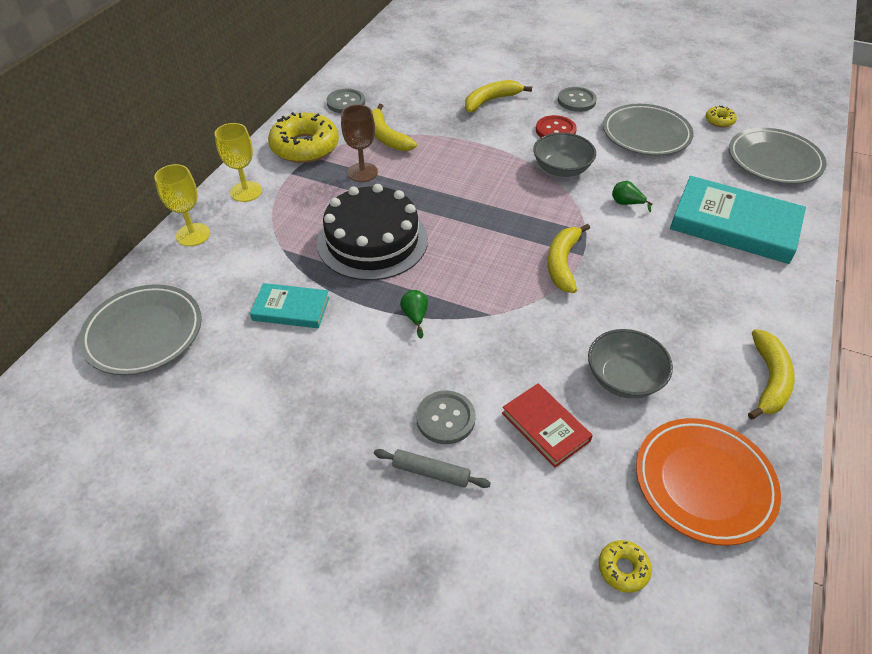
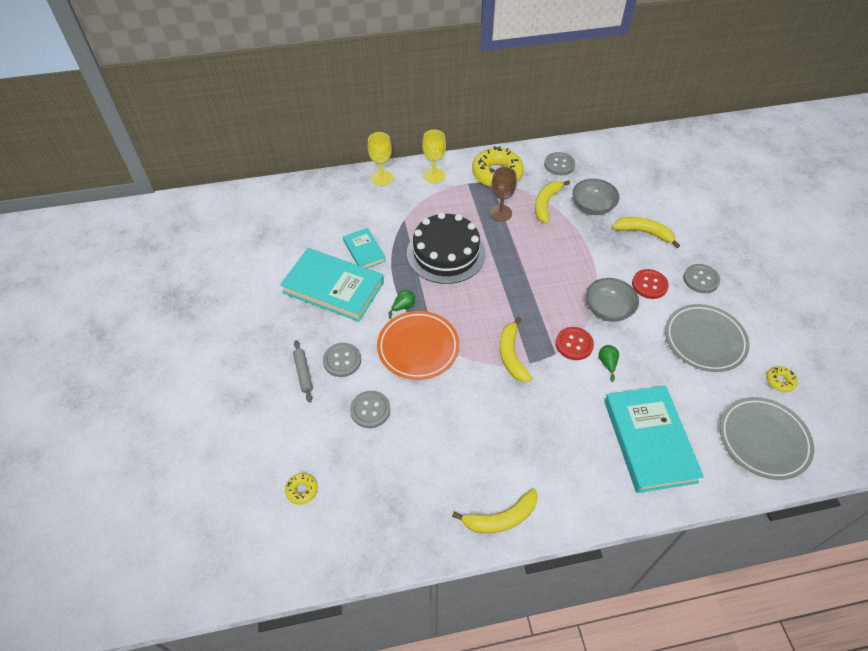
camera: 55 degrees right, 5 degrees up
(144, 333) = (302, 207): grey plate -> none
(318, 369) = (333, 287): none -> turquoise book
(545, 427) = (370, 410): red book -> grey button
(562, 263) = (511, 355): yellow banana -> yellow banana turned 75 degrees counterclockwise
(585, 212) = (574, 344): none -> red button
(624, 378) = (437, 433): grey bowl -> grey bowl (592, 206)
(703, 483) = (387, 509): orange plate -> orange plate (418, 347)

